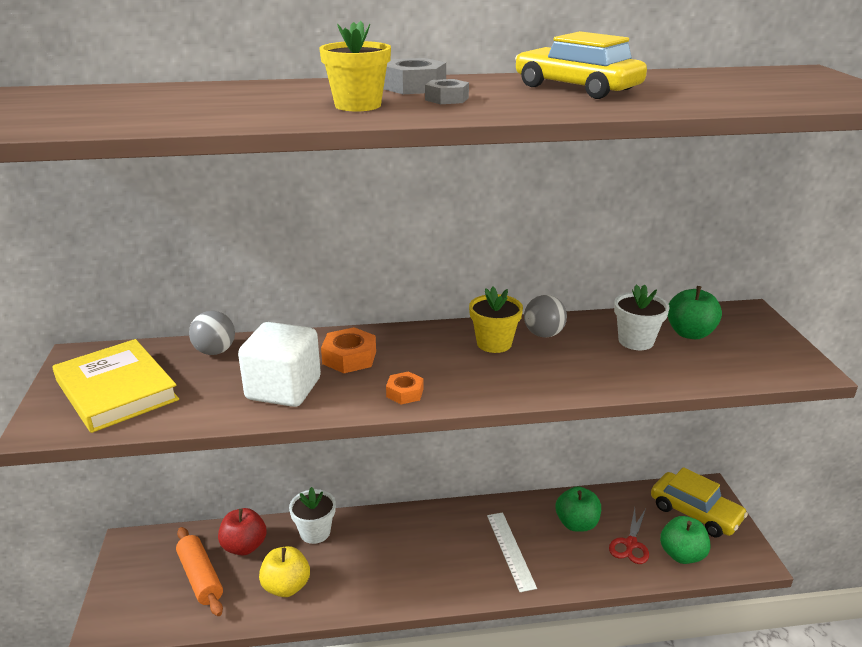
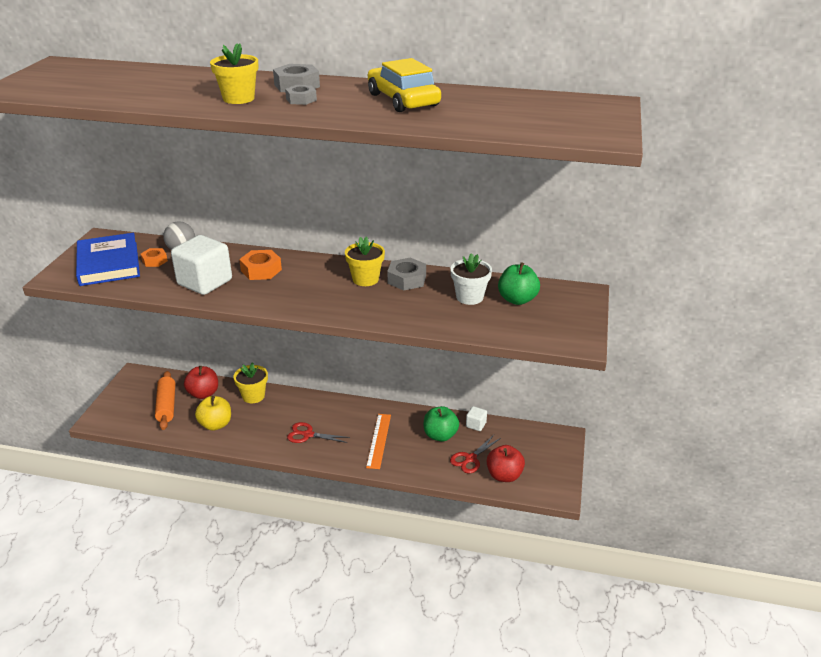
camera: 20 degrees right, 5 degrees up
(116, 390) = (109, 263): yellow book -> blue book
(315, 532) = (253, 396): white flower pot -> yellow flower pot
(405, 393) = (277, 300): orange nut -> orange nut (154, 261)
(418, 567) = (308, 435): none -> red scissors
(510, 550) = (379, 440): white ruler -> orange ruler
(543, 334) = (407, 279): grey ball -> grey nut
(606, 499) = (476, 425): none -> white cube
(682, 555) = (504, 475): green apple -> red apple
(695, 513) = (539, 450): yellow car -> none

